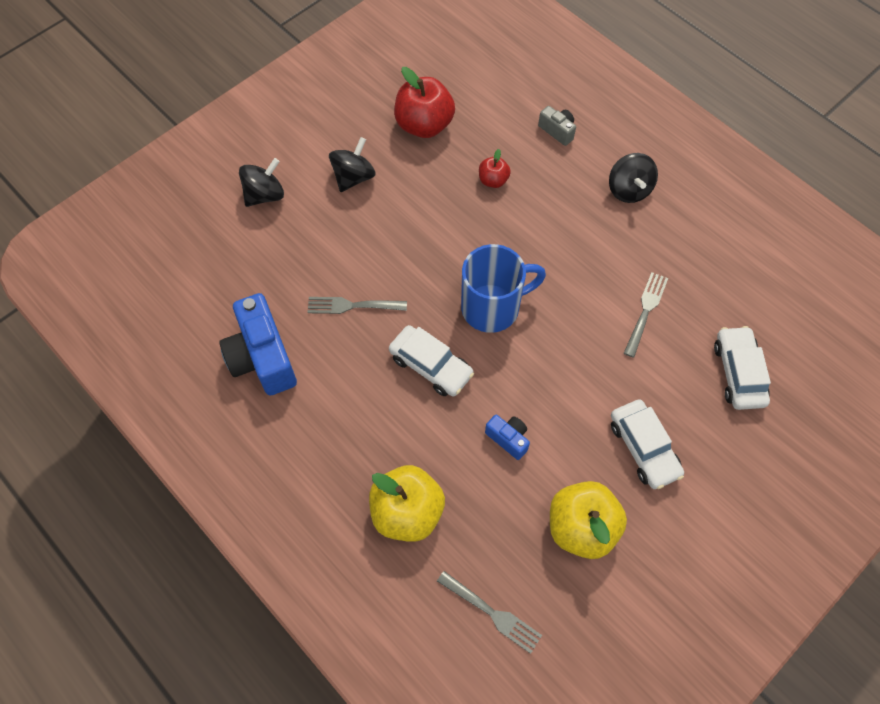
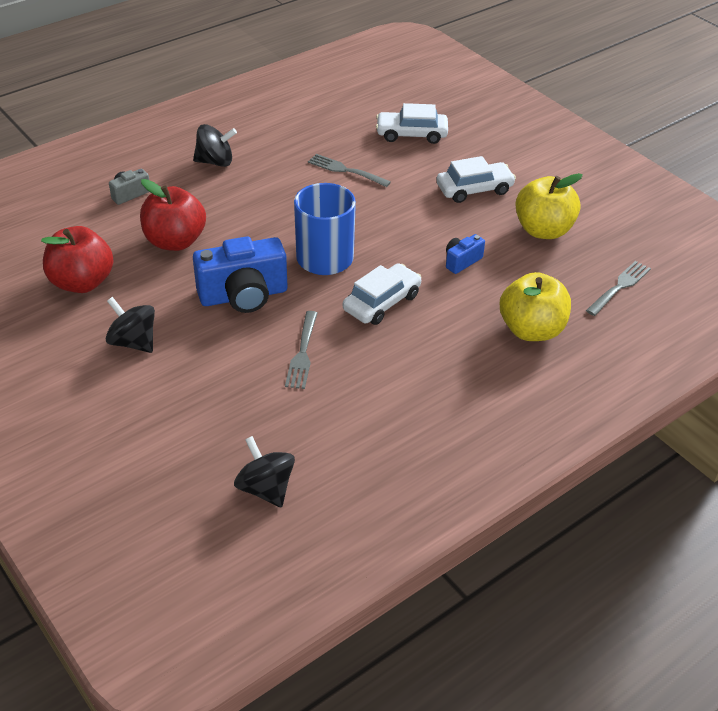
camera: 85 degrees left, 20 degrees down
(262, 358) = (354, 428): blue camera -> blue camera (243, 295)
(265, 195) = (132, 419): black spinning top -> black spinning top (266, 488)
(493, 180) = (175, 241): red apple -> red apple, size x1.95

